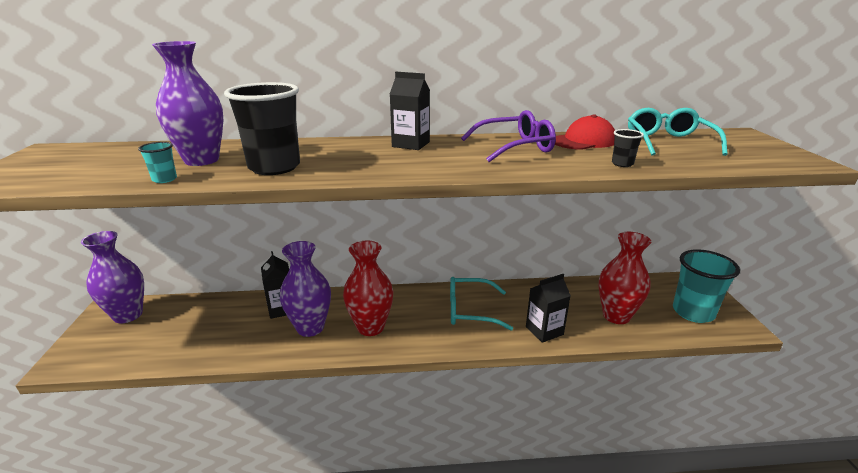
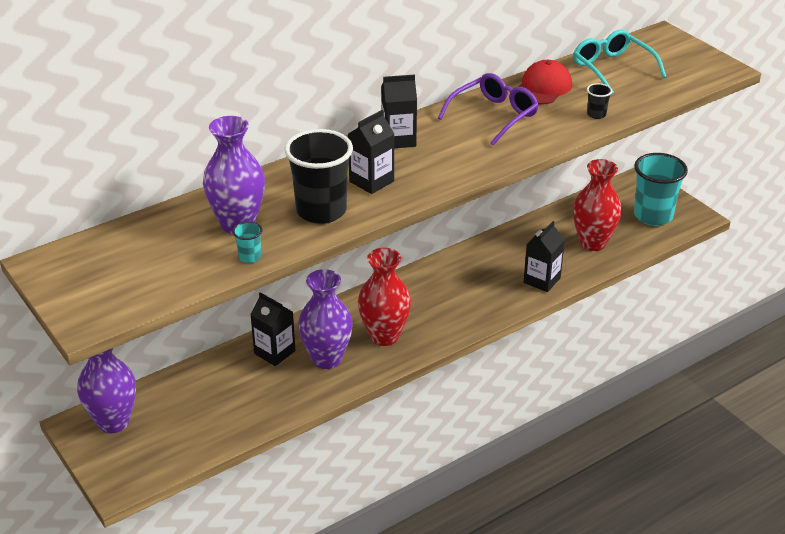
camera: 30 degrees left, 10 degrees up
(346, 160) = (371, 181): none -> black carton
(470, 310) = (461, 285): turquoise glasses -> none

